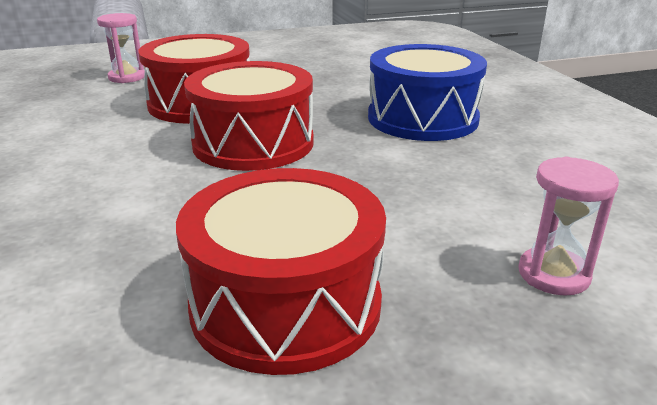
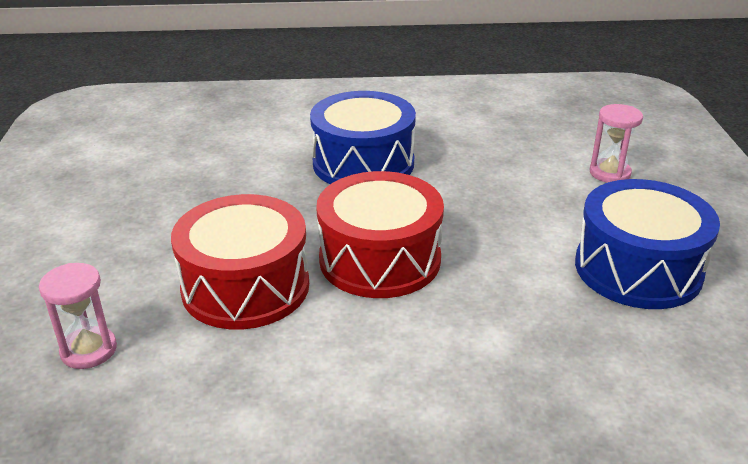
camera: 75 degrees left, 5 degrees up
(286, 303) = (638, 269): red drum -> blue drum

